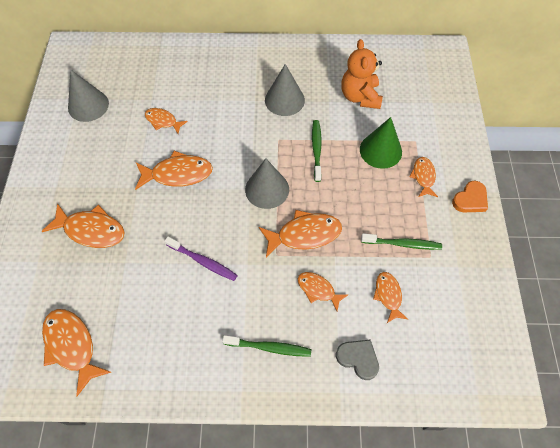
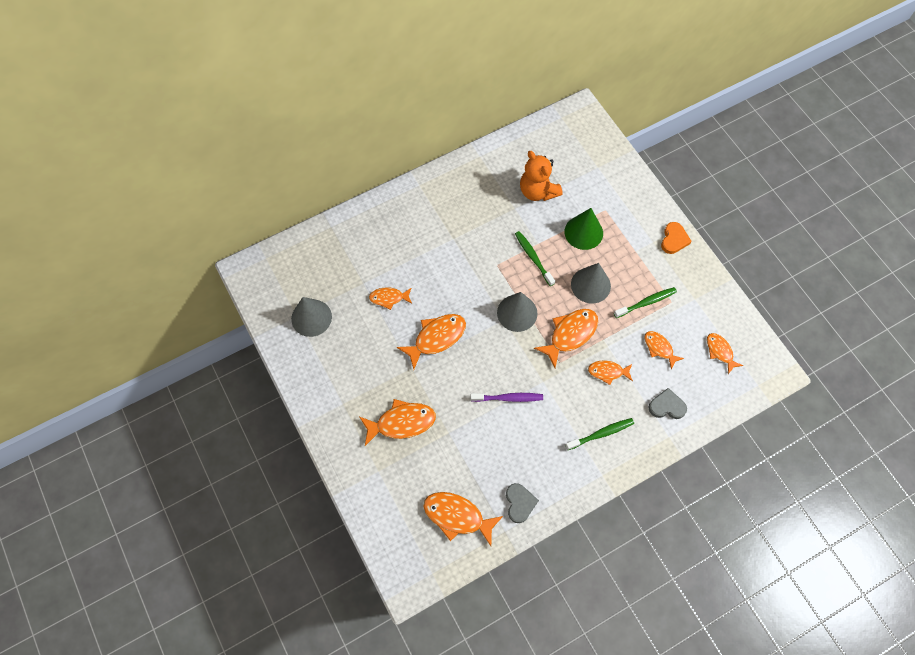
camera: 30 degrees left, 5 degrees up
(139, 369) = (519, 503): none -> grey heart
(284, 100) = (478, 225): grey cone -> grey cone (590, 285)
(423, 176) = (629, 238): orange fish -> orange fish (720, 351)

